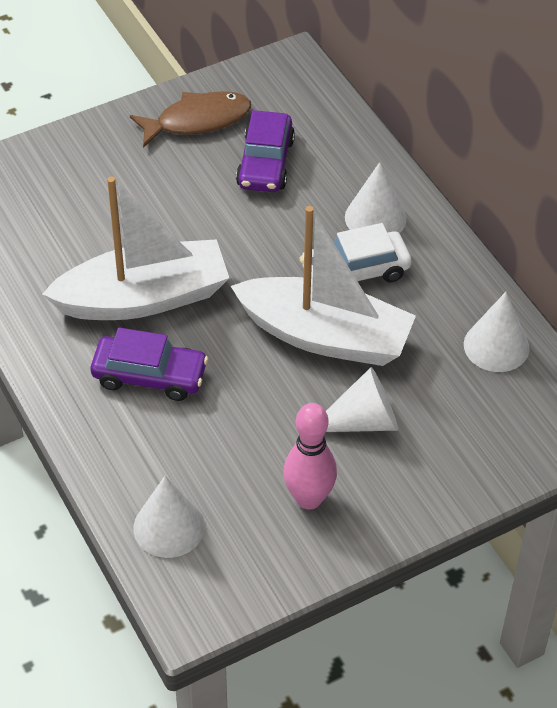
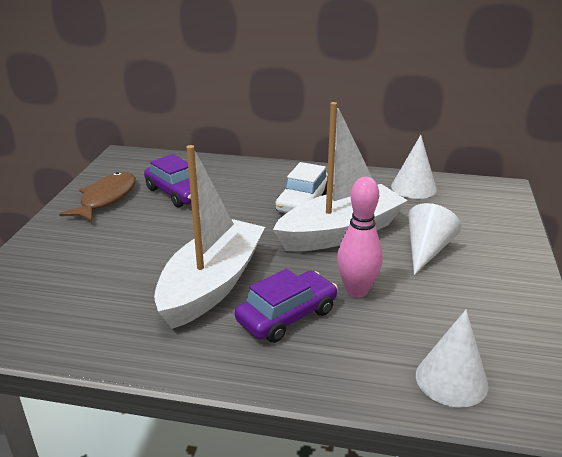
camera: 50 degrees left, 20 degrees down
(309, 498) = (477, 299): pink bowling pin -> pink bowling pin (357, 291)
(375, 218) = (272, 181): white cone -> none

